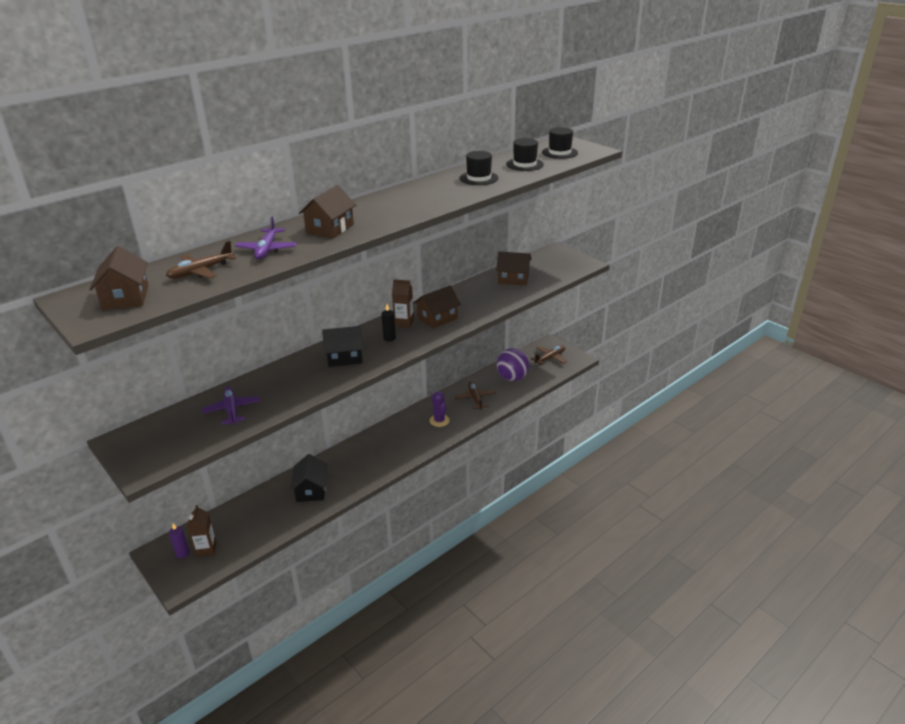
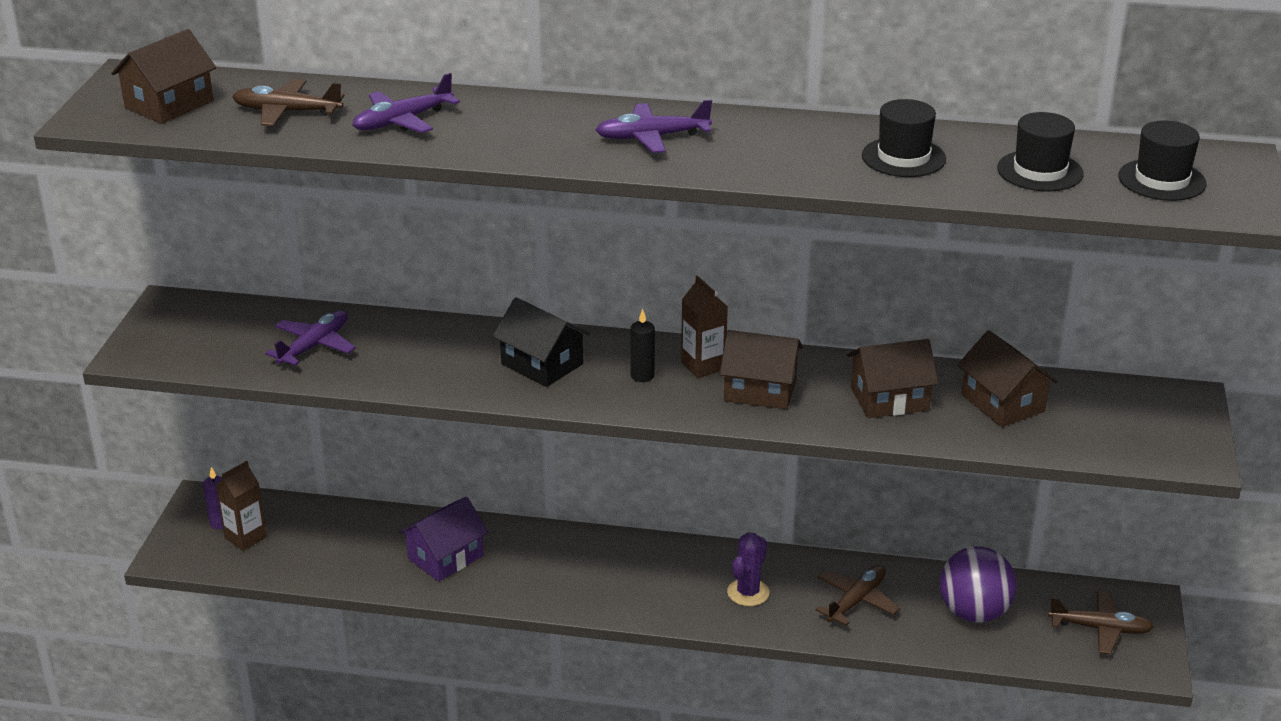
camera: 50 degrees right, 0 degrees up
(311, 490) = (445, 557): black house -> purple house
(330, 228) = (528, 130): brown house -> brown house (889, 399)
(383, 209) = (652, 137): none -> purple plane

